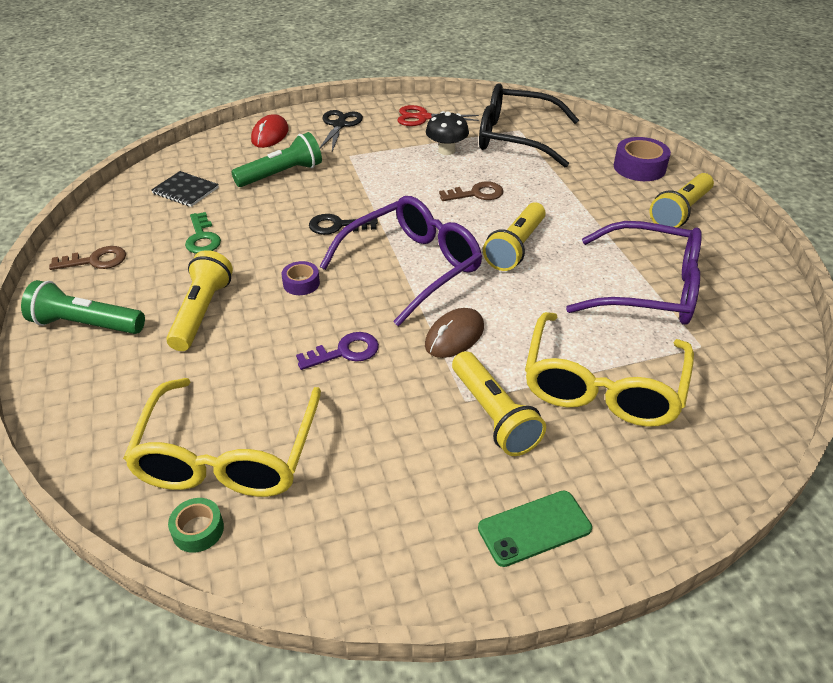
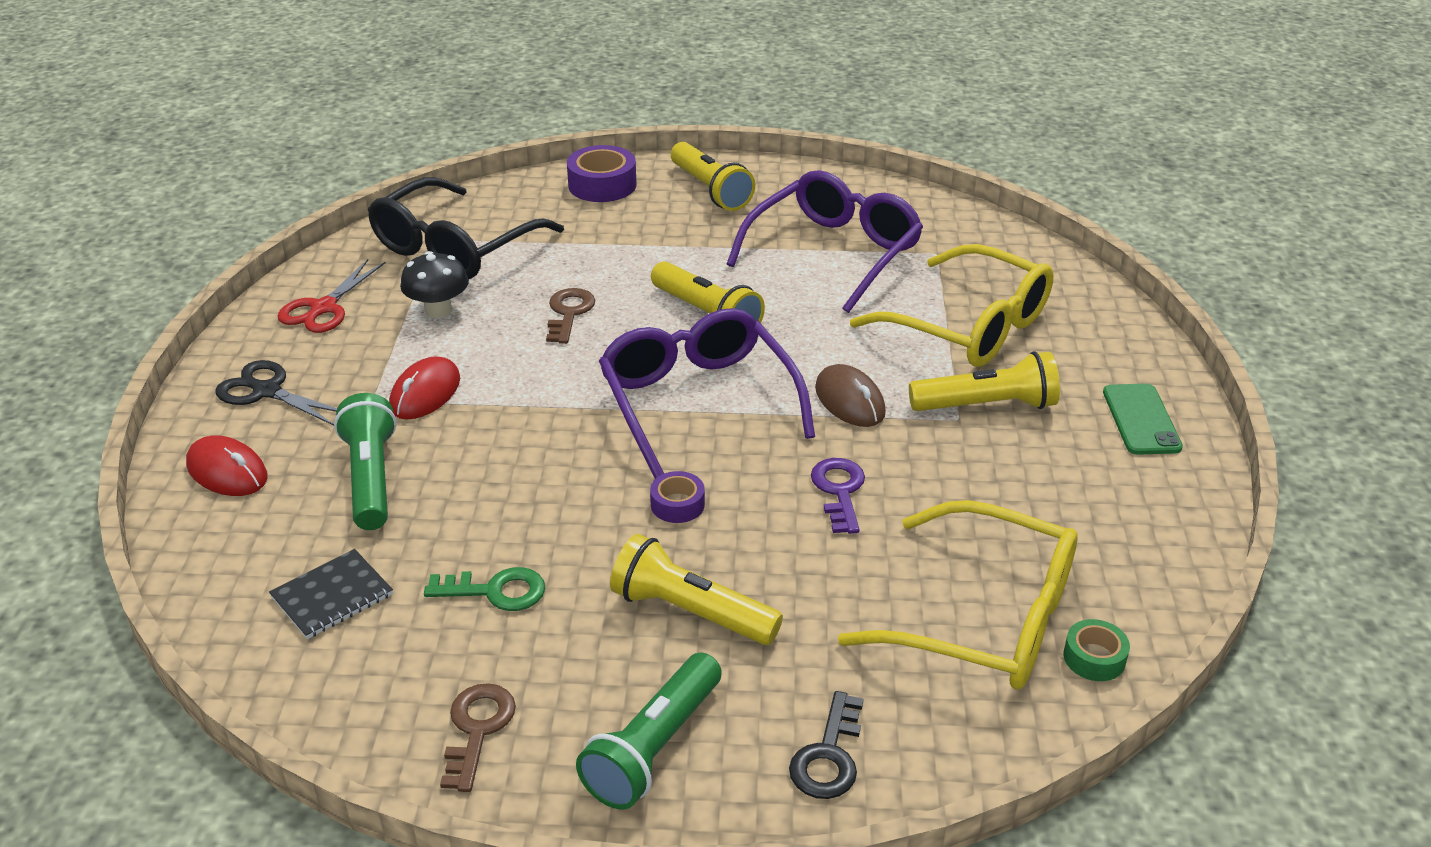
camera: 70 degrees left, 5 degrees down
(337, 226) = (560, 447): black key -> black key (829, 756)
(364, 169) = (425, 393): none -> red mouse

